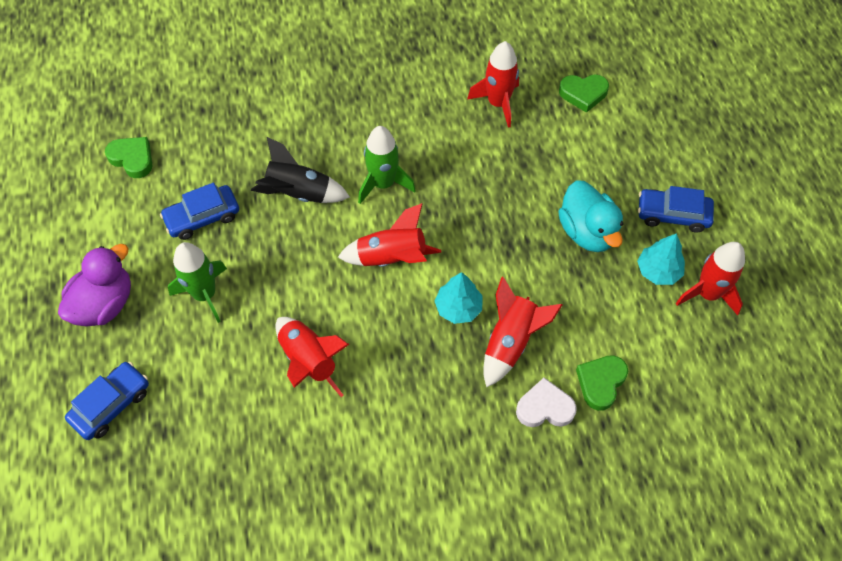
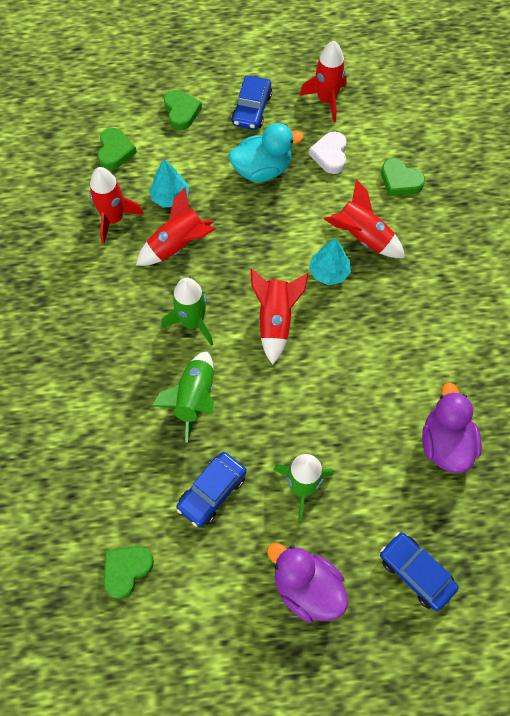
camera: 85 degrees left, 5 degrees up
(202, 217) = (212, 492): blue car -> blue car turned 60 degrees clockwise
(252, 435) = (445, 443): none -> purple duck
(299, 193) = (194, 398): black rocket -> green rocket
(309, 361) = (375, 394): red rocket -> red rocket (178, 245)
(545, 407) = (420, 220): white heart -> white heart (330, 155)
(651, 146) = (181, 112): none -> green heart
(658, 271) = (304, 128): turquoise tree -> turquoise tree (170, 197)

